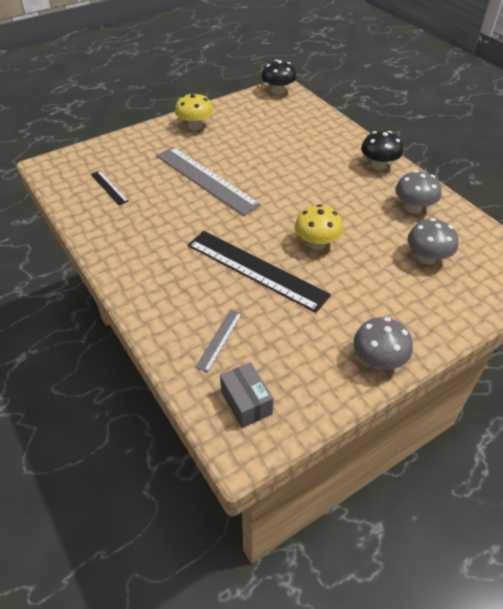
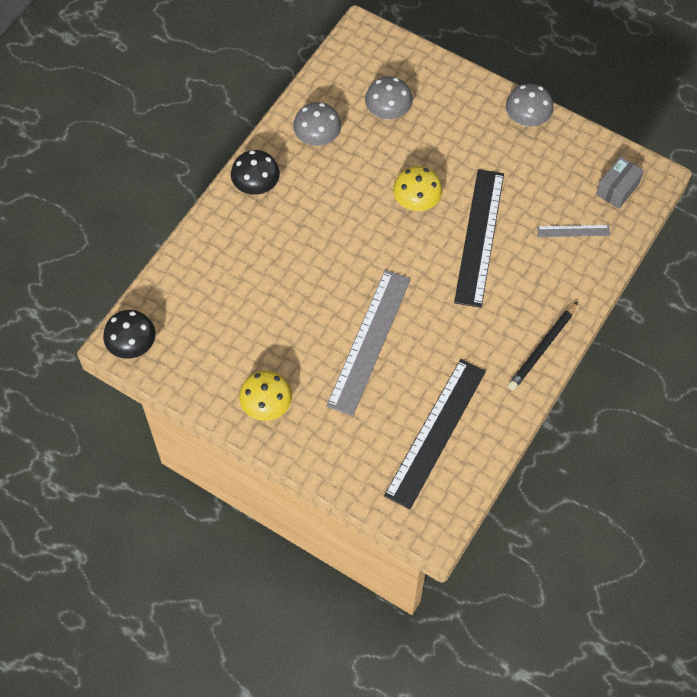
camera: 115 degrees left, 15 degrees up
(109, 187) = (436, 432): black ruler -> black ruler, size x2.18
(121, 268) = (542, 348): none -> black pencil

